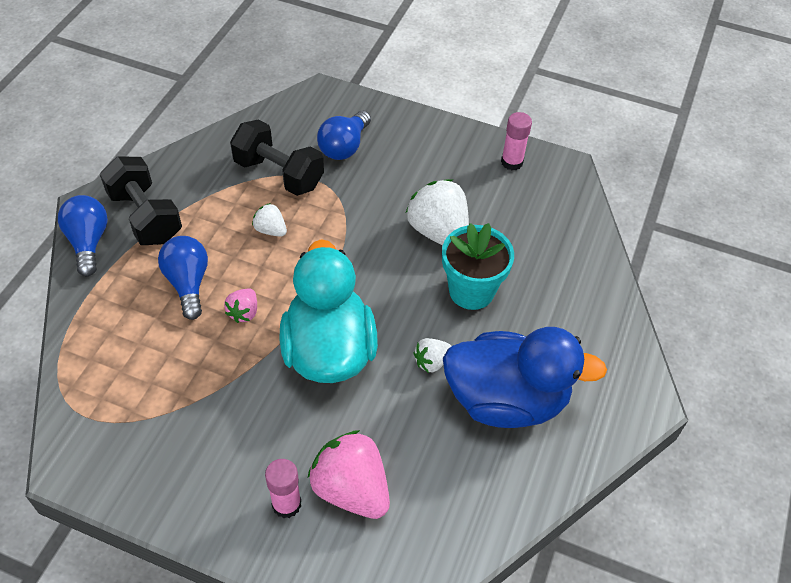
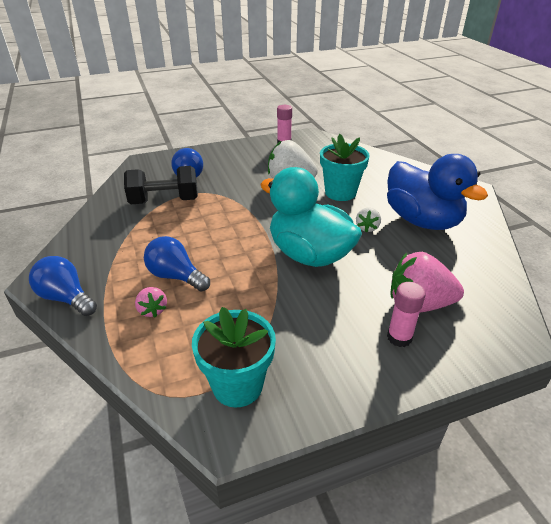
camera: 40 degrees left, 15 degrees down
(116, 433) = (237, 385): none -> turquoise flower pot
(146, 217) = (97, 262): black dumbbell -> none
(244, 312) = (234, 268): pink strawberry -> pink strawberry (152, 310)
(270, 230) = (195, 225): white strawberry -> none
(506, 399) = (422, 220): blue duck -> blue duck turned 90 degrees clockwise

